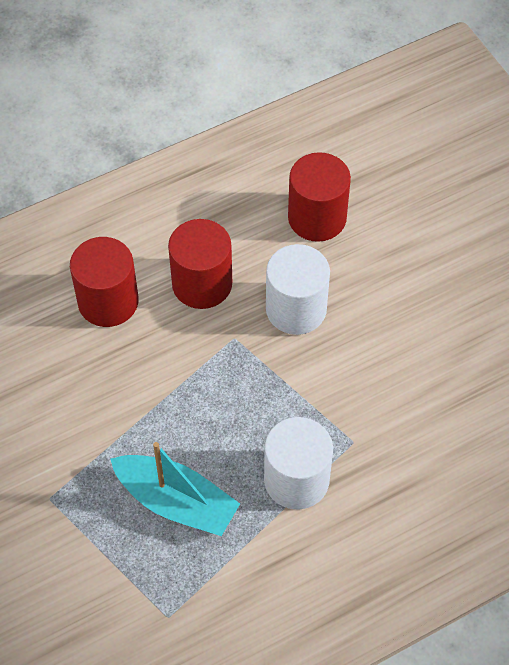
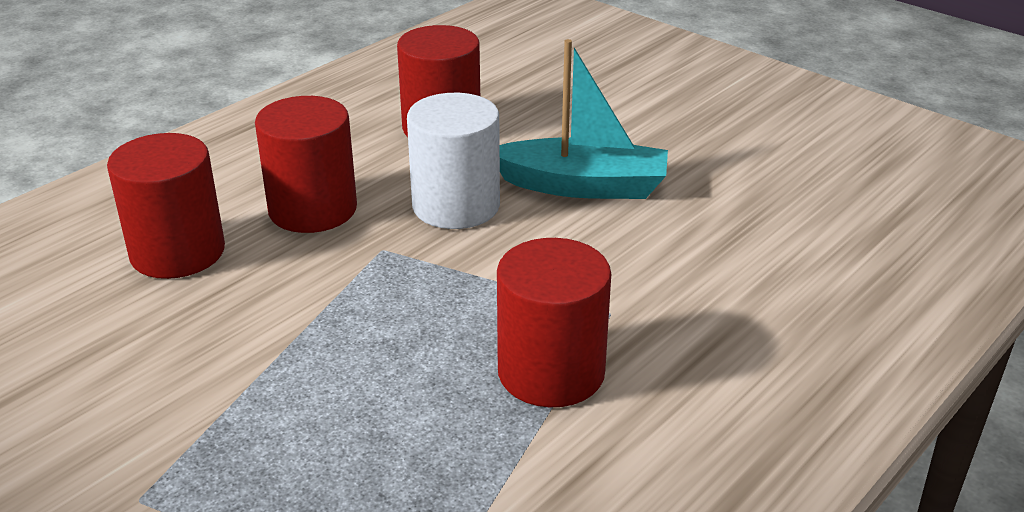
camera: 20 degrees left, 25 degrees down
(176, 502) = (369, 446): turquoise boat -> turquoise boat (582, 186)
(296, 480) = (551, 372): white cylinder -> red cylinder

